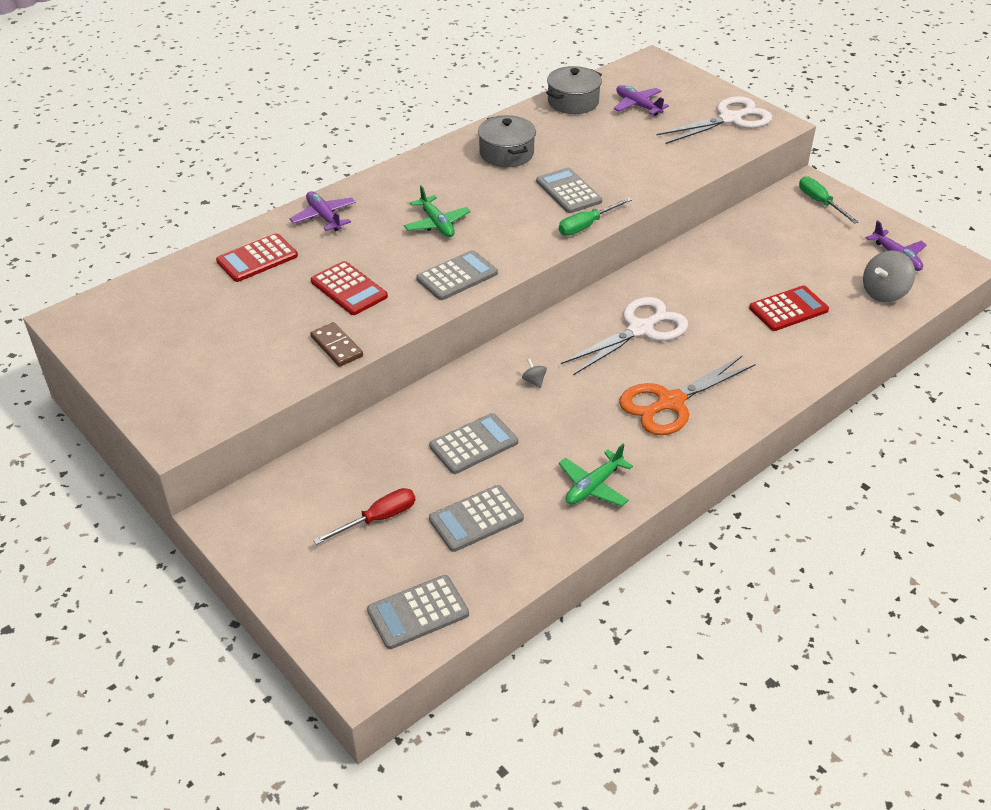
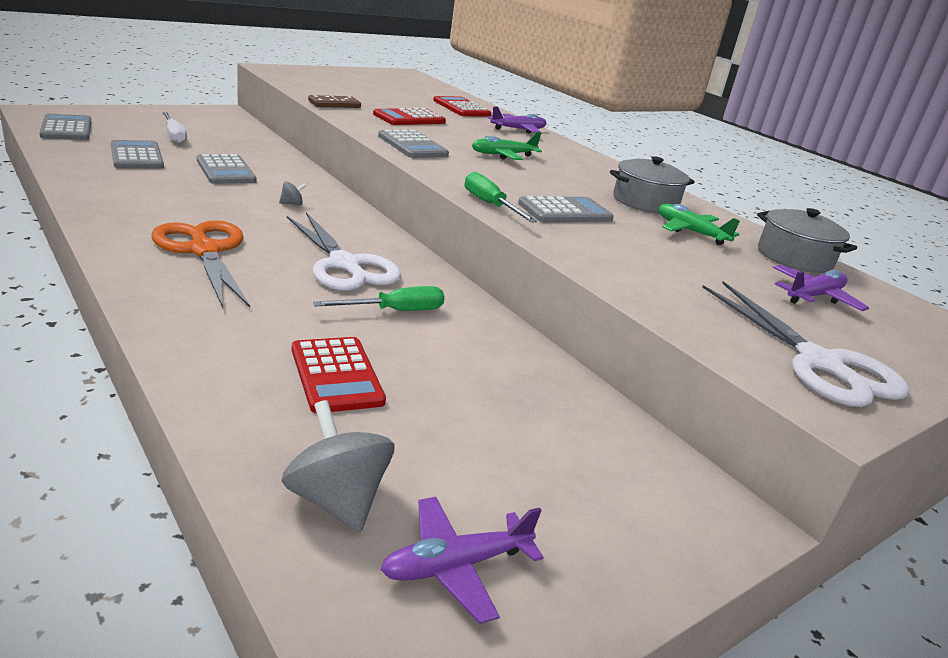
camera: 90 degrees right, 15 degrees down
(378, 519) = (174, 136): red screwdriver -> white screwdriver
(593, 486) = (121, 195): green plane -> green plane (690, 232)
(820, 202) = (665, 512): green screwdriver -> green screwdriver (395, 311)

